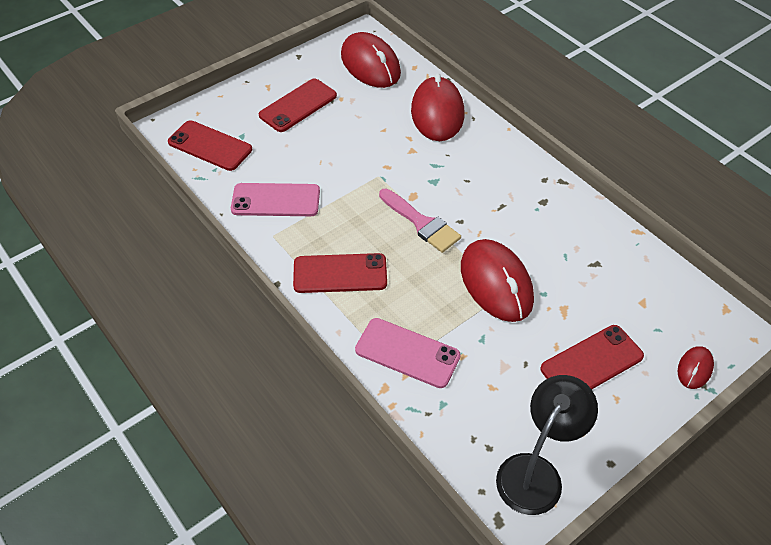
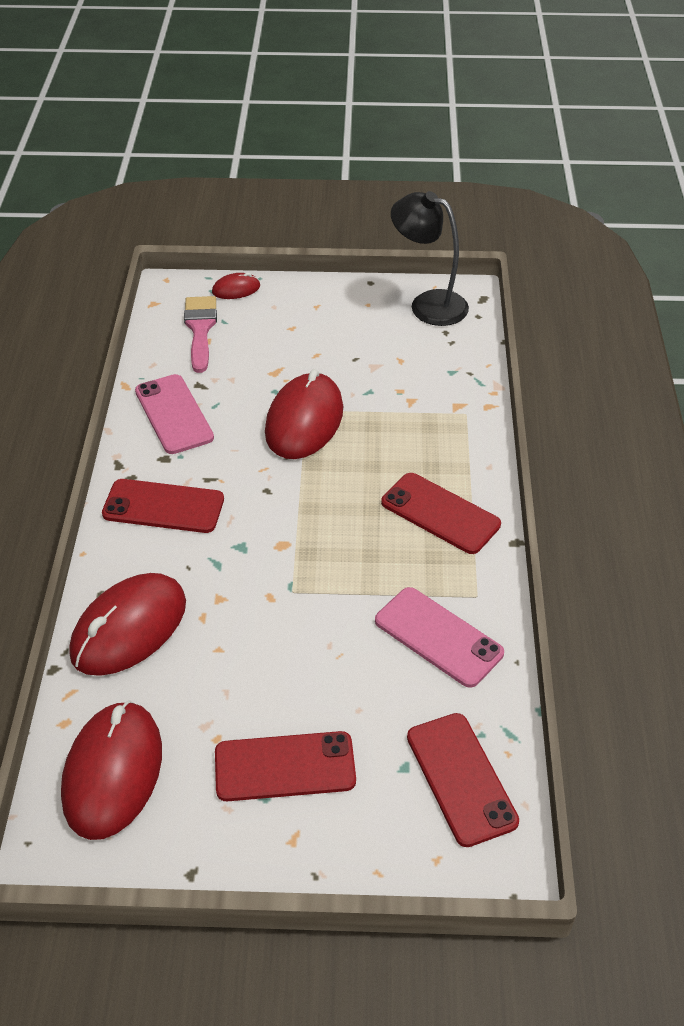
camera: 140 degrees left, 5 degrees down
(407, 353) = (444, 417): pink phone -> pink phone (174, 414)
(422, 223) = (307, 511): pink brush -> pink brush (200, 329)
(536, 472) = (428, 304): black lamp -> black lamp turned 45 degrees clockwise
(592, 362) = (304, 331): red phone -> red phone (163, 506)

